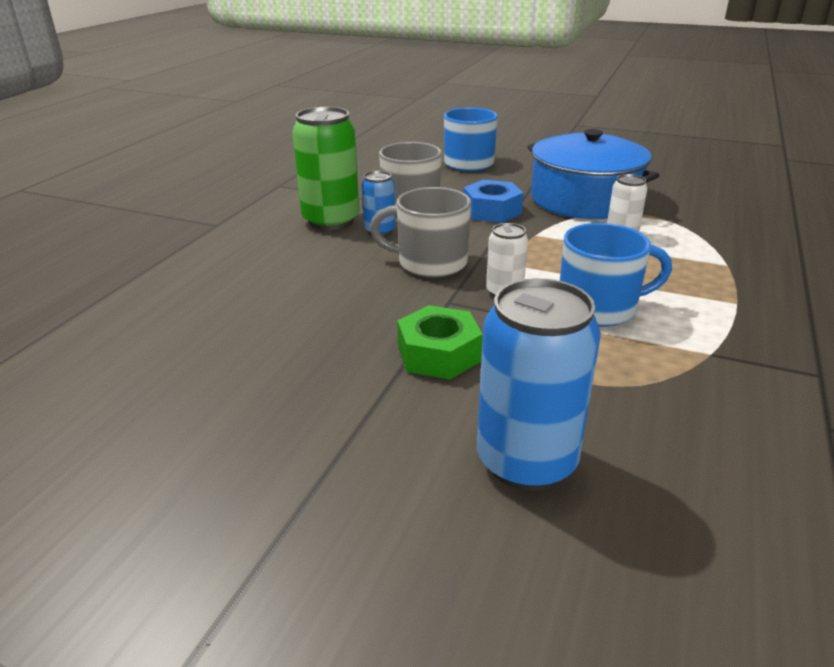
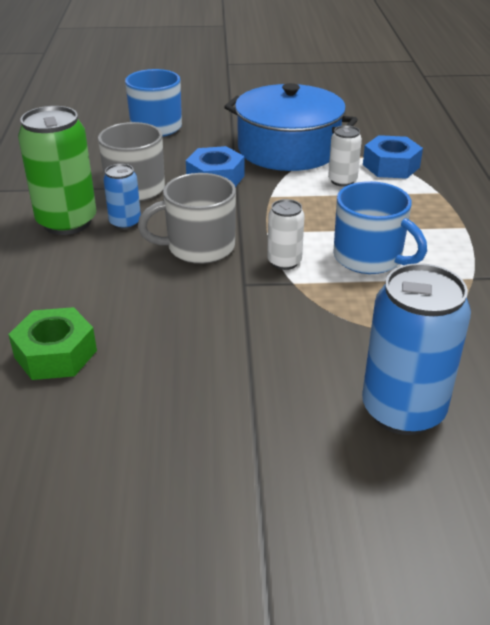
camera: 25 degrees left, 5 degrees up
(438, 354) = (271, 337): green nut -> green nut (55, 354)
(599, 308) = (369, 258): blue mug -> blue mug turned 75 degrees clockwise
(687, 231) = (391, 166): none -> blue nut

